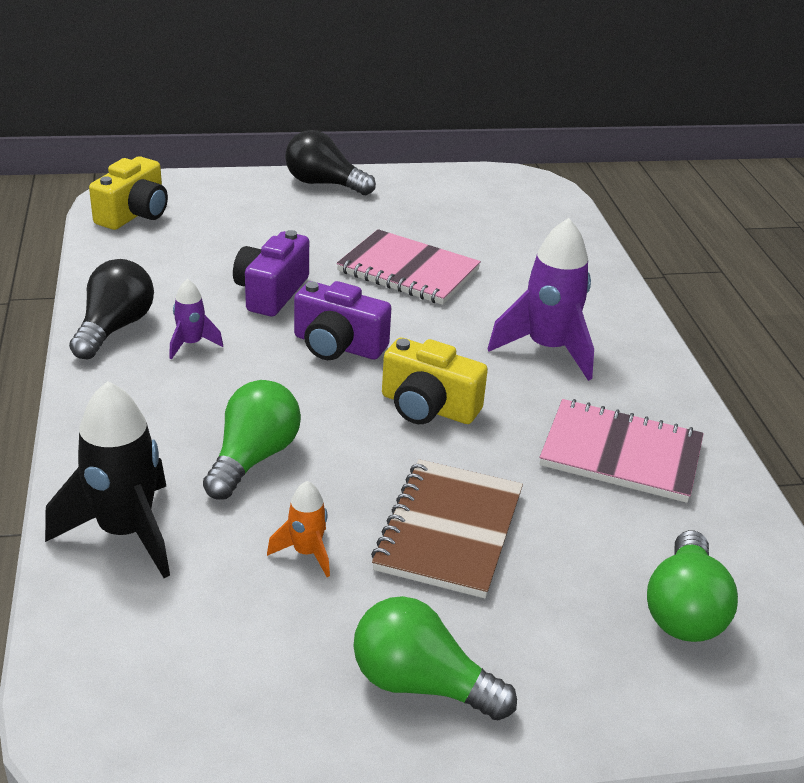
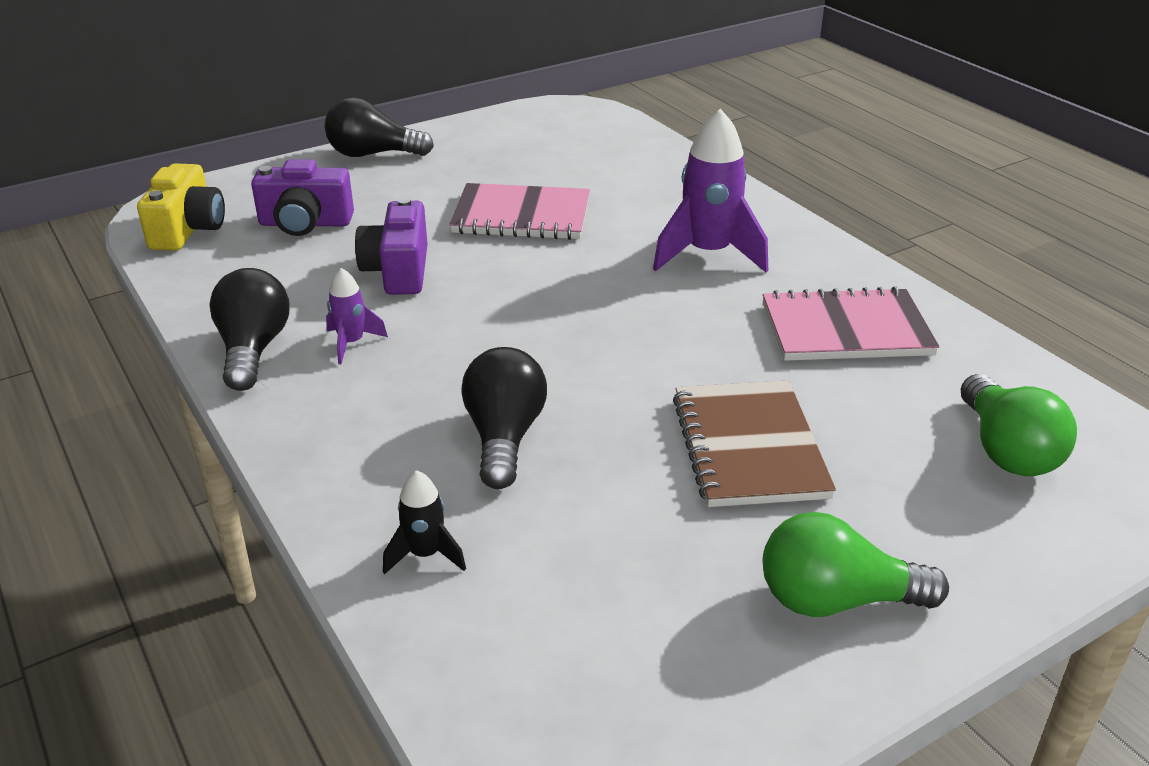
camera: 20 degrees left, 0 degrees up
(125, 532) = (425, 554): black rocket -> black rocket, size x0.51
(253, 458) = (504, 437): green light bulb -> black light bulb
(306, 553) = (629, 512): orange rocket -> none
(338, 346) = (506, 304): purple camera -> purple camera (305, 223)
(428, 407) = (639, 338): yellow camera -> none

